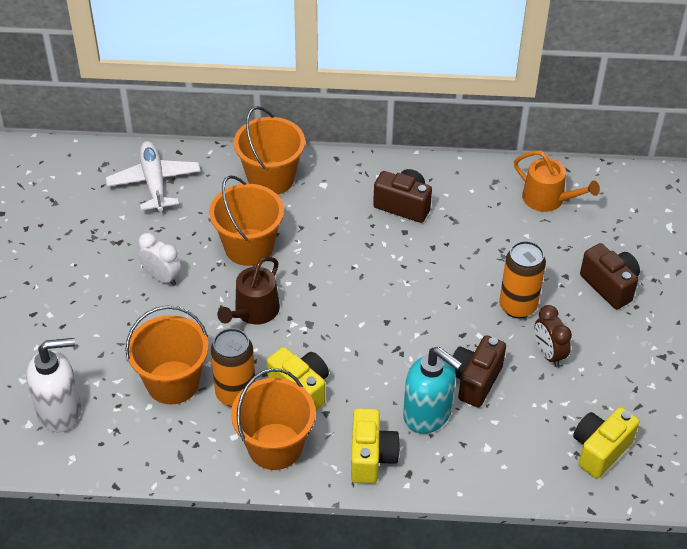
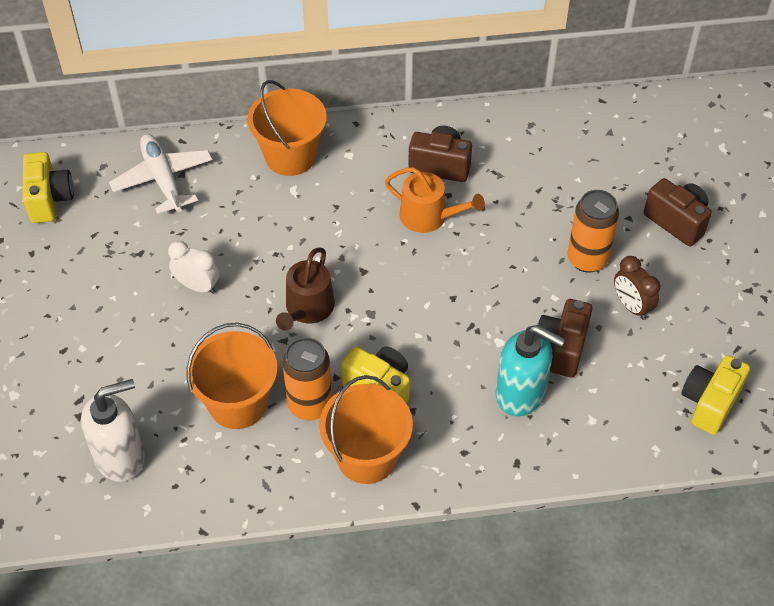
camera: 10 degrees left, 5 degrees up
(249, 247) = (285, 237): orange bucket -> none
(371, 457) = (472, 451): yellow camera -> yellow camera (49, 199)
(548, 199) = (591, 136): orange watering can -> orange watering can (429, 216)

